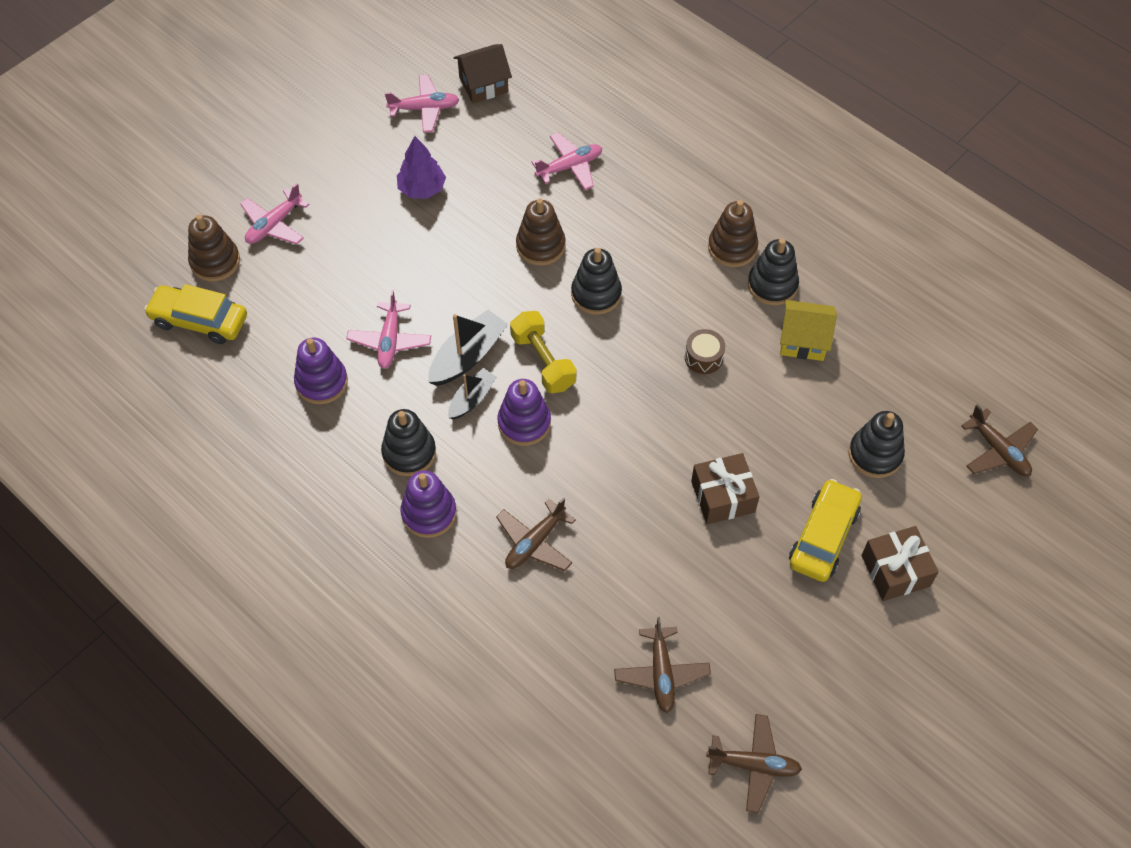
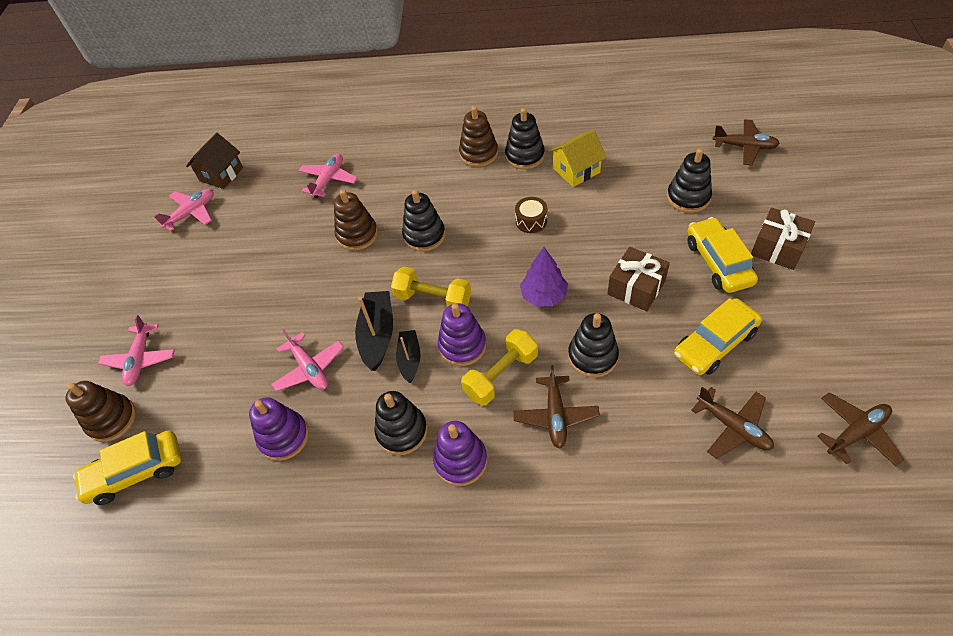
camera: 35 degrees left, 5 degrees down
(422, 189) = (237, 259): purple tree -> purple tree (543, 296)
(528, 474) = (501, 375): none -> yellow dumbbell
(617, 522) = (592, 356): none -> black stacking toy
(730, 600) = (715, 343): none -> yellow car

